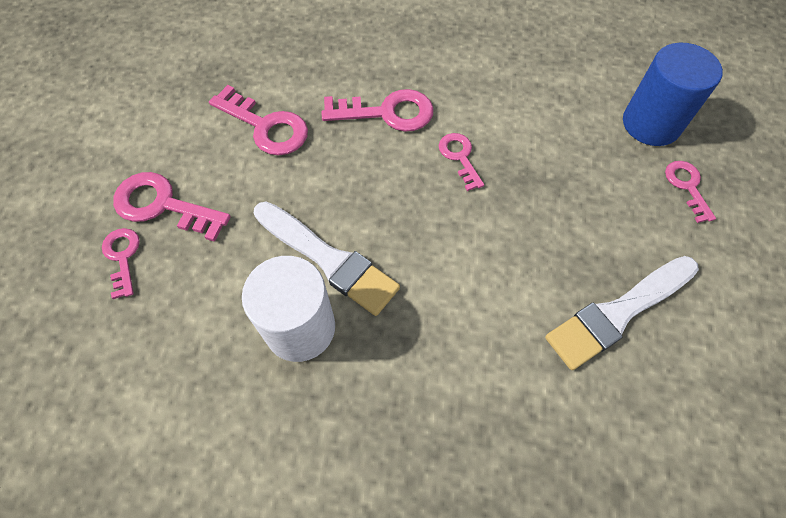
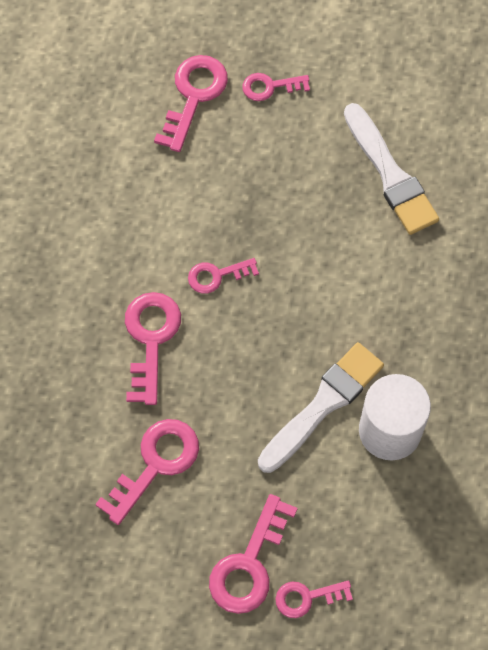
camera: 85 degrees left, 5 degrees up
(651, 124) = (194, 96): blue cylinder -> pink key

